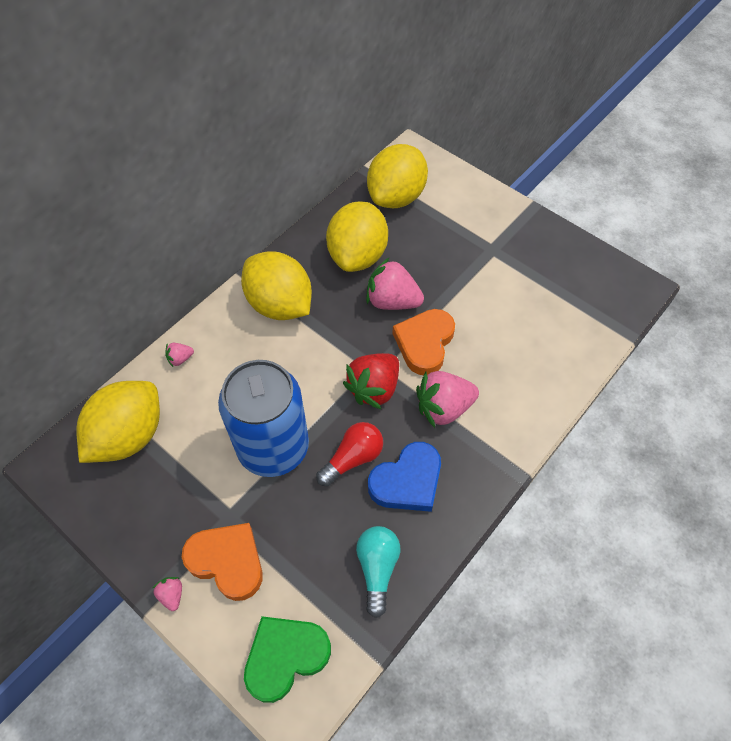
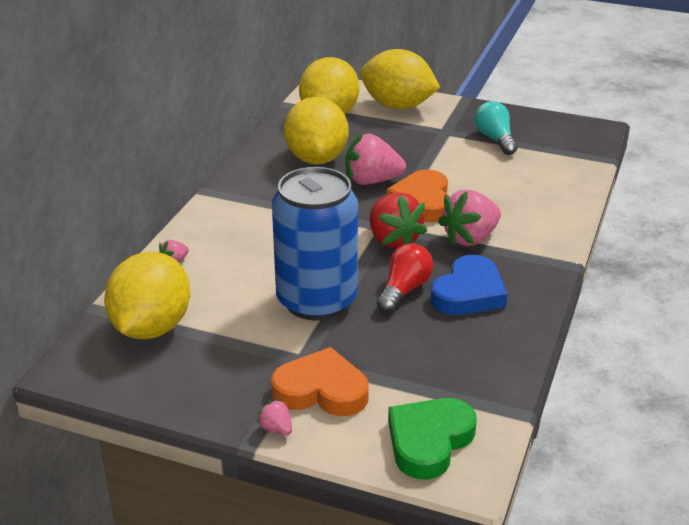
camera: 20 degrees left, 25 degrees down
(280, 304) = (258, 205): yellow lemon -> yellow lemon (398, 106)
(374, 388) = (393, 240): red strawberry -> red strawberry turned 45 degrees counterclockwise
(377, 568) = (480, 357): turquoise light bulb -> turquoise light bulb (495, 139)

